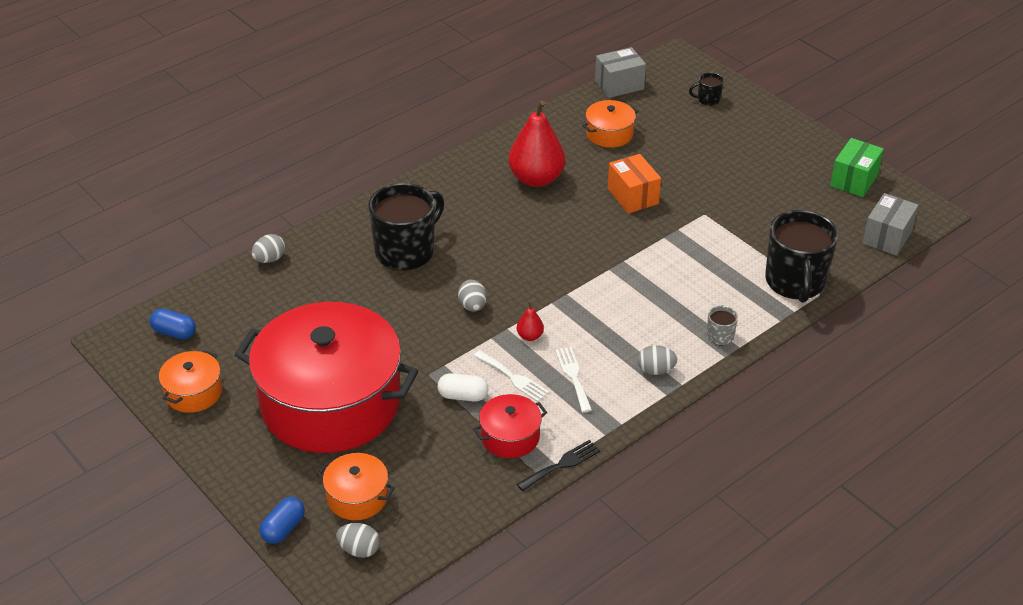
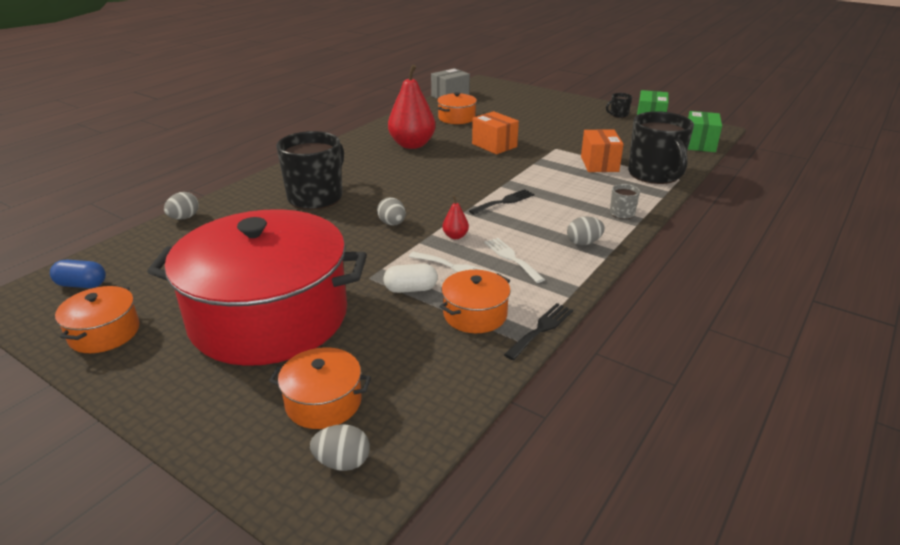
camera: 15 degrees left, 10 degrees down
(283, 528) = (234, 457): blue capsule -> none
(510, 437) = (475, 314): red pot -> orange pot
(602, 295) = (504, 201): none -> black fork
(708, 99) = (517, 96): black mug -> black mug (618, 115)
(741, 252) = (599, 164): none -> orange box
(887, 237) = (699, 144): grey box -> green box

